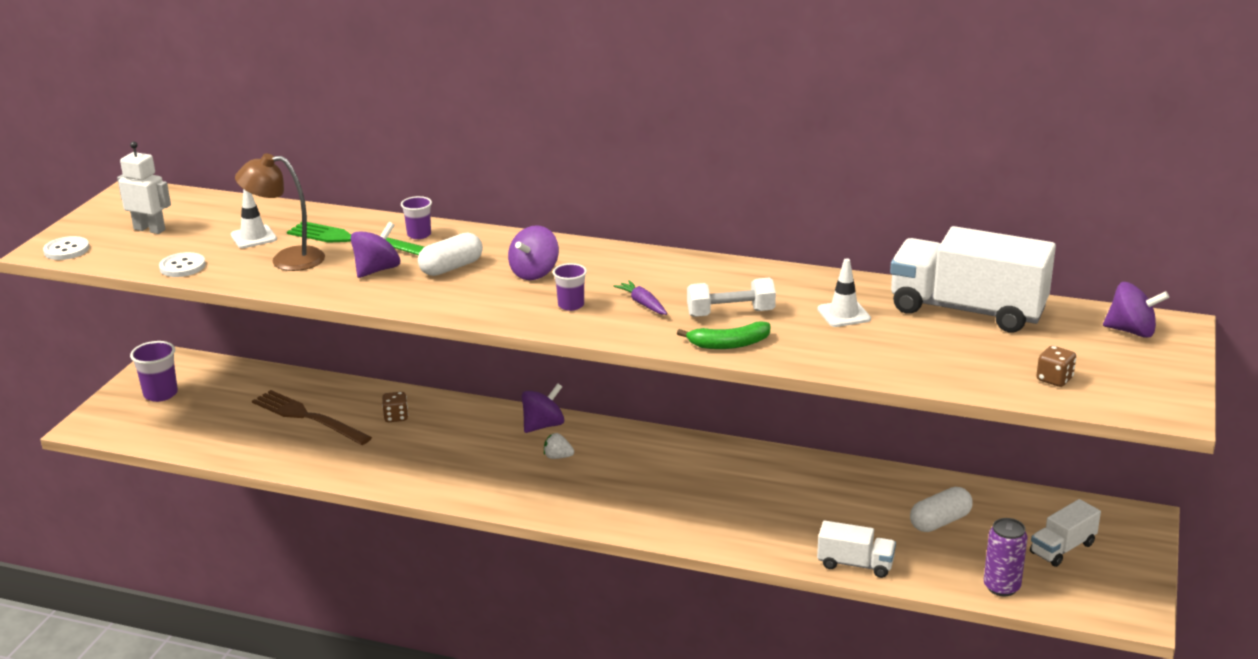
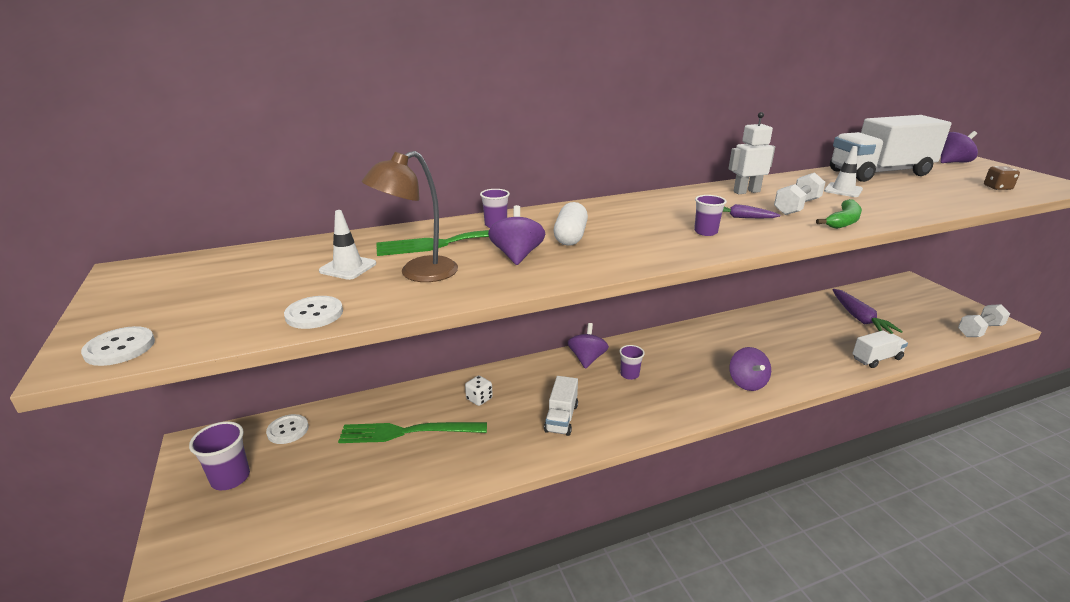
camera: 40 degrees left, 0 degrees up
(149, 229) = (210, 295): white robot -> white robot (746, 192)
(231, 377) = (288, 430): none -> white button
(308, 417) = (408, 432): brown fork -> green fork
(396, 417) = (479, 399): brown dice -> white dice
(534, 273) = (634, 222): purple spinning top -> purple spinning top (747, 383)
(558, 457) = (629, 374): white strawberry -> purple cup
(940, 522) = (859, 318): white capsule -> purple carrot
(1001, 587) = (943, 337): purple can -> none
(1062, 548) = (920, 307): white truck -> white truck (561, 418)
(1078, 605) = (979, 330): none -> white dumbbell

